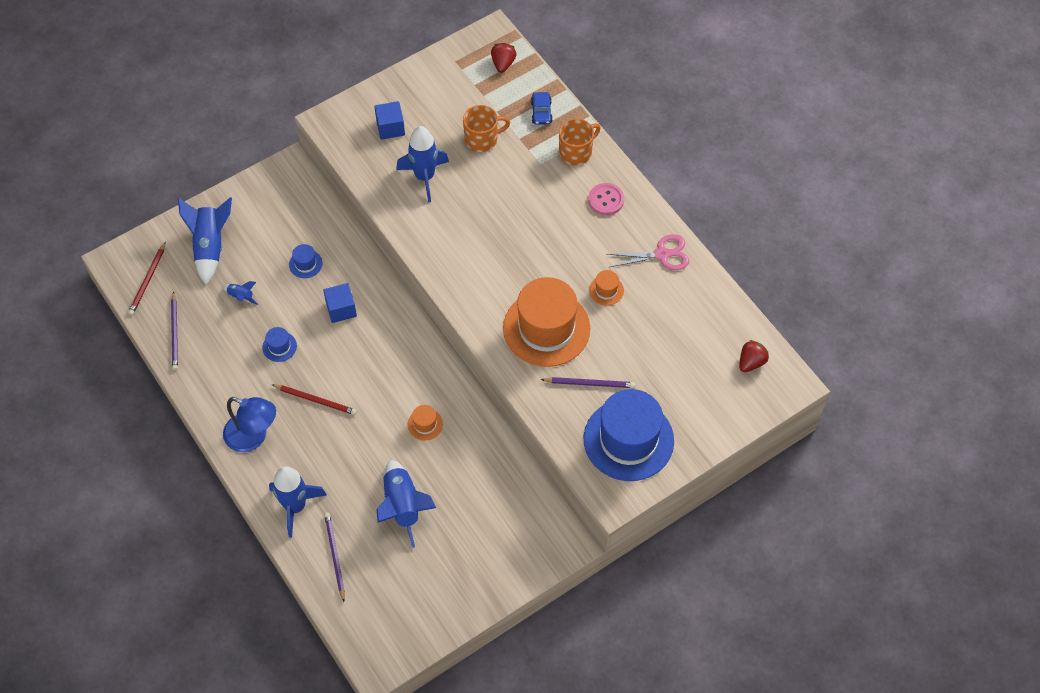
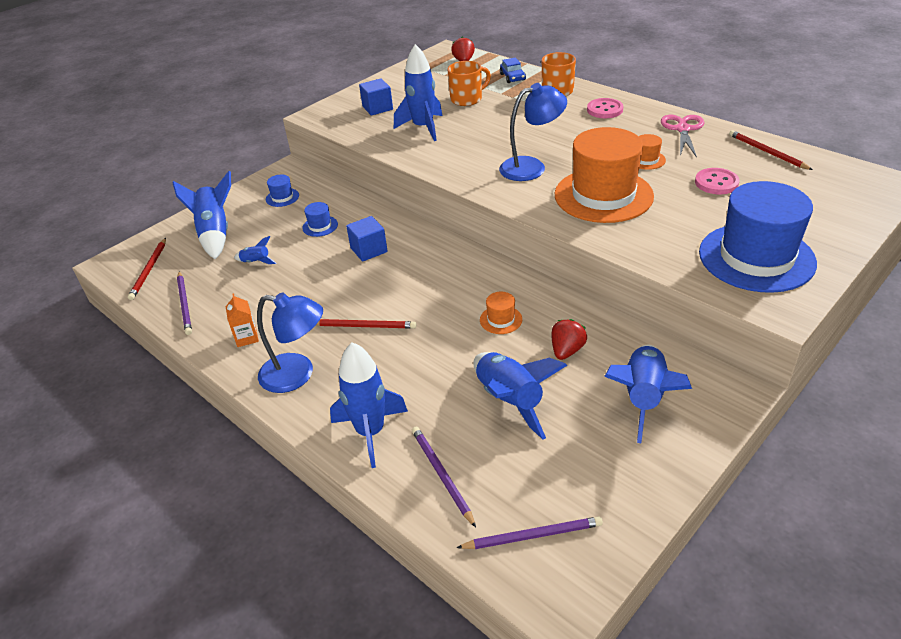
camera: 10 degrees left, 20 degrees down
(220, 386) = (247, 338): none -> orange carton
(279, 346) = (309, 291): blue hat -> blue hat (282, 197)
(499, 531) = (643, 398): none -> blue rocket
(501, 270) = (531, 167): none -> blue lamp
(589, 383) = (678, 224): purple pencil -> purple pencil (533, 535)
(649, 340) = (716, 183): none -> pink button
(662, 254) = (683, 129): pink scissors -> pink scissors turned 60 degrees counterclockwise
(716, 311) = (767, 152): none -> red pencil
(751, 362) = (833, 176): red strawberry -> red strawberry (567, 350)

